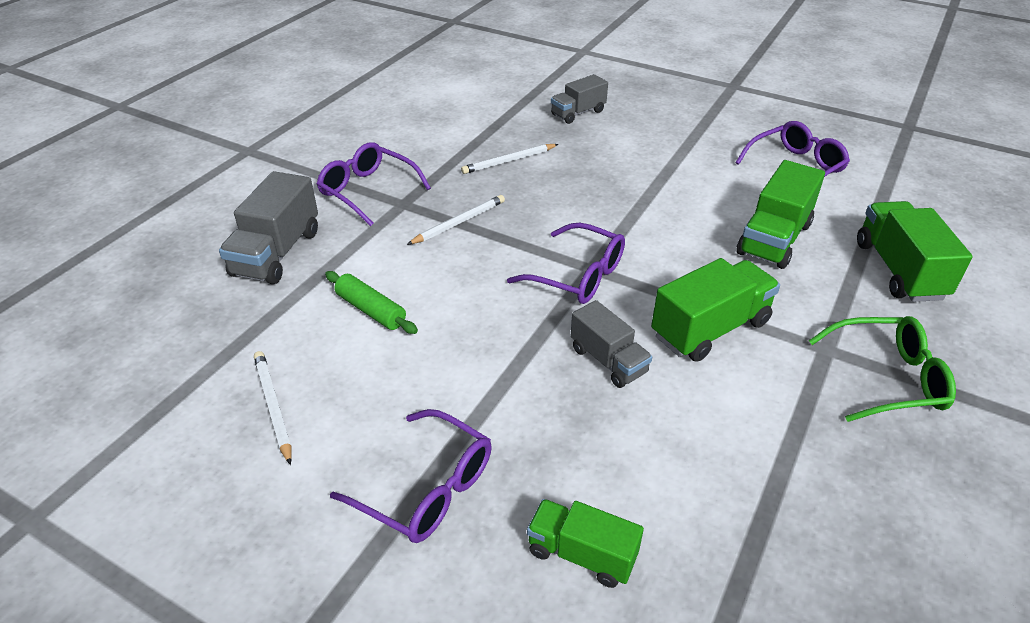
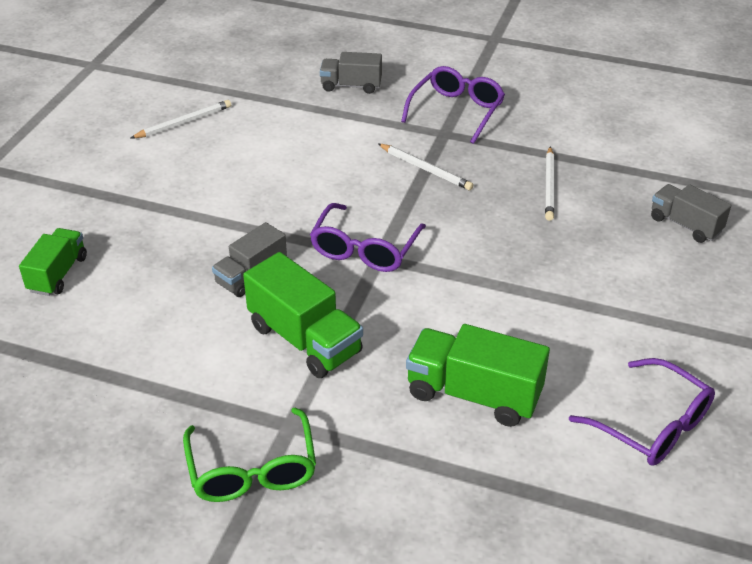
camera: 80 degrees right, 0 degrees up
(277, 253) = (351, 86): grey truck -> grey truck, size x0.64
(371, 310) = (291, 143): green rolling pin -> none
(427, 489) = (113, 199): purple glasses -> none
(509, 161) = (549, 185): white pencil -> white pencil turned 135 degrees counterclockwise
(899, 270) = (444, 507): green truck -> none

